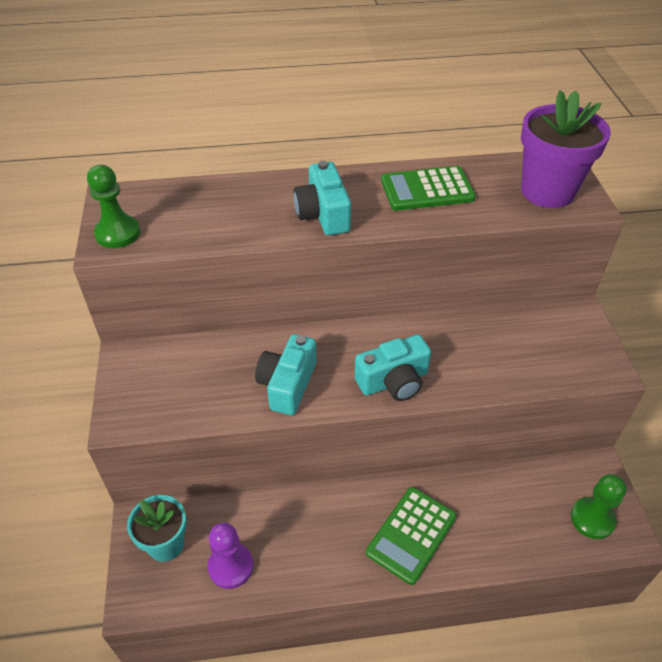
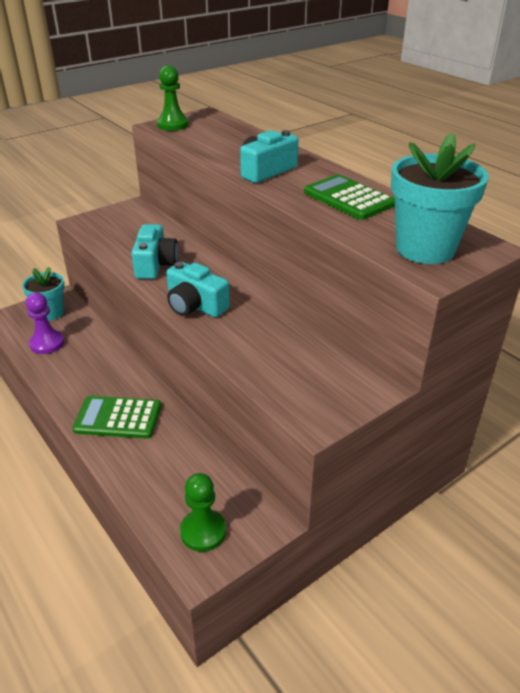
camera: 60 degrees right, 10 degrees down
(287, 384) = (155, 265): turquoise camera -> turquoise camera turned 105 degrees clockwise
(547, 191) = (425, 249): purple flower pot -> turquoise flower pot

